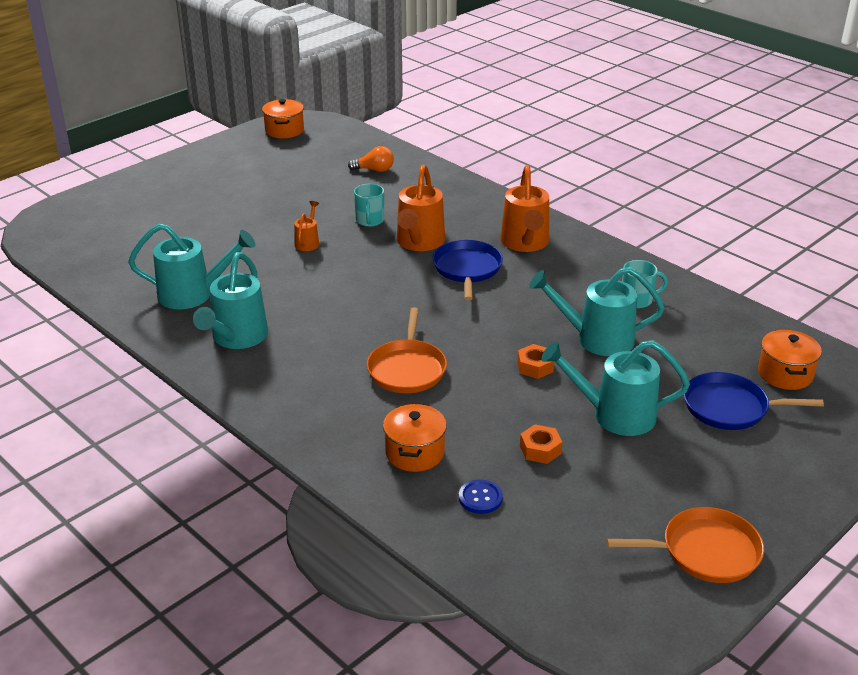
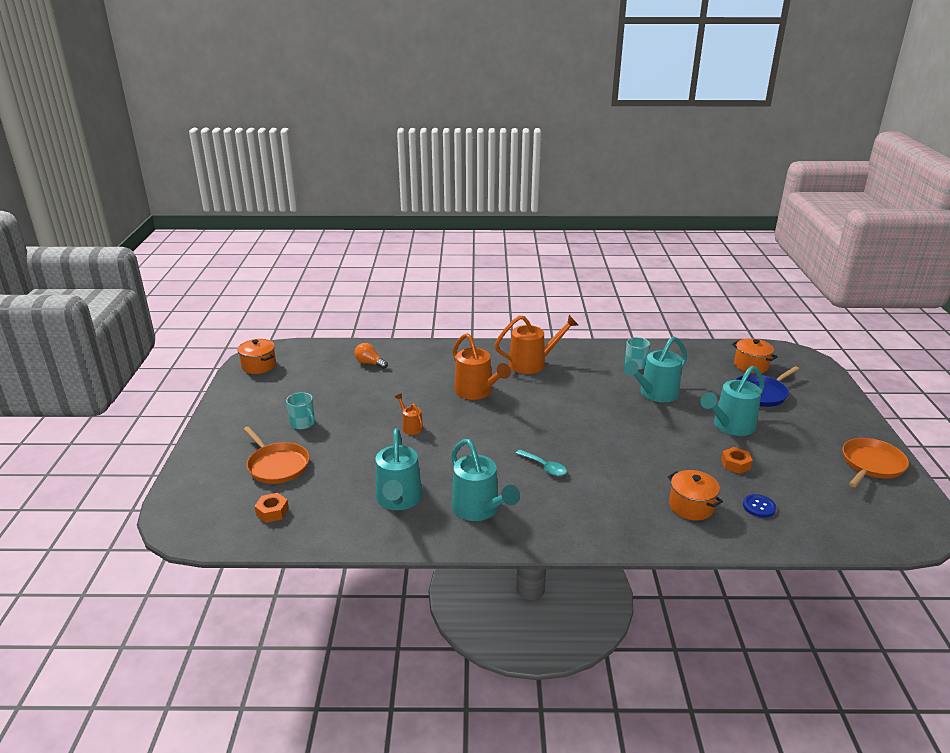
camera: 45 degrees left, 5 degrees down
(194, 294) = (398, 500): turquoise watering can -> turquoise watering can turned 135 degrees clockwise
(352, 338) = (544, 467): none -> turquoise spoon
(369, 220) = (424, 394): turquoise mug -> turquoise mug (303, 423)
(374, 170) = (369, 363): orange light bulb -> orange light bulb turned 105 degrees counterclockwise
(407, 369) = (603, 465): orange pan -> orange pan (277, 465)
(467, 269) = (530, 393): blue pan -> none
(525, 244) = (533, 363): orange watering can -> orange watering can turned 60 degrees counterclockwise
(535, 367) = (656, 425): orange nut -> orange nut (272, 512)

